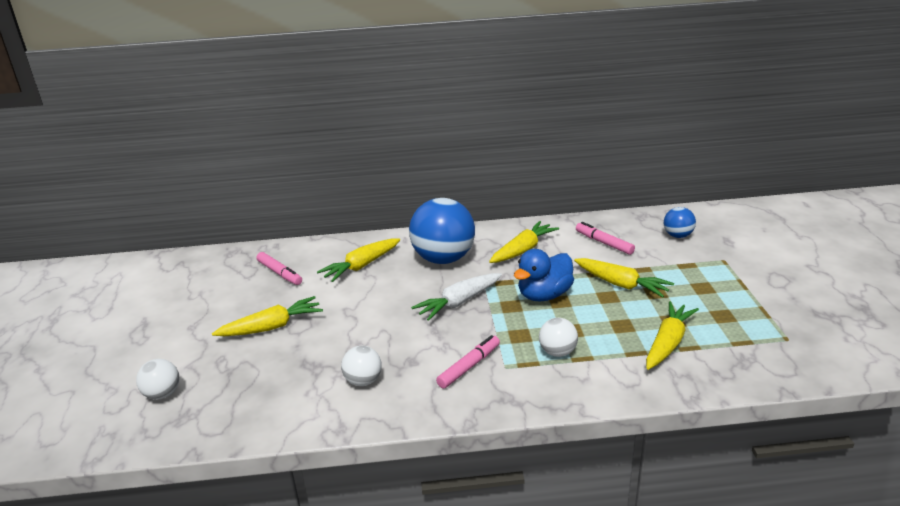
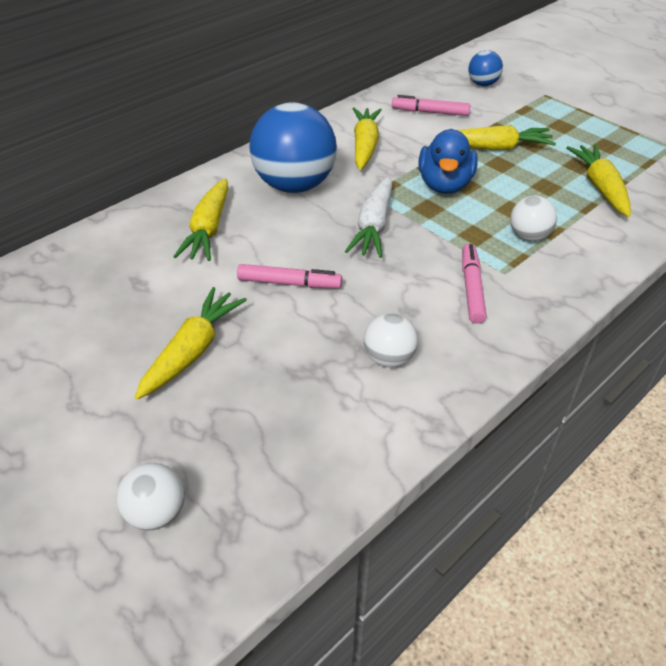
camera: 40 degrees left, 15 degrees up
(280, 273) = (110, 280): pink marker -> pink marker (289, 283)

